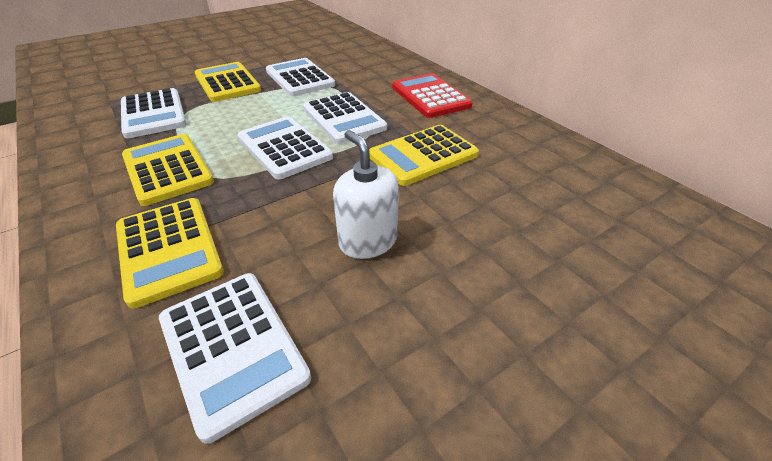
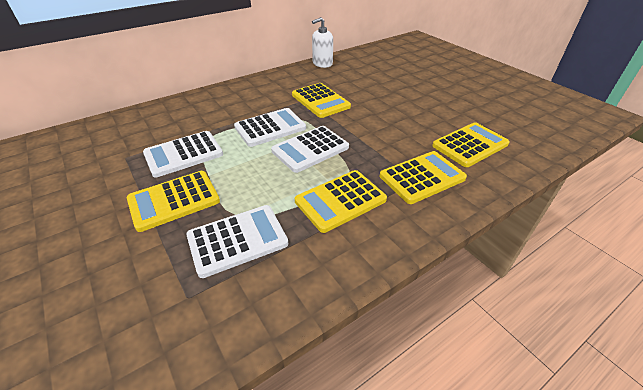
camera: 90 degrees left, 0 degrees up
(233, 347) = (470, 145): white calculator -> yellow calculator
(368, 241) = (396, 116): white soap dispenser -> white soap dispenser (322, 63)
(430, 96) = (244, 96): red calculator -> none

